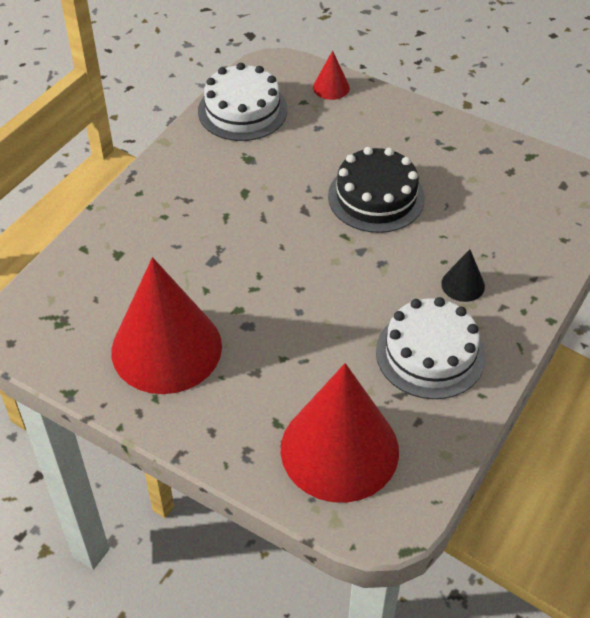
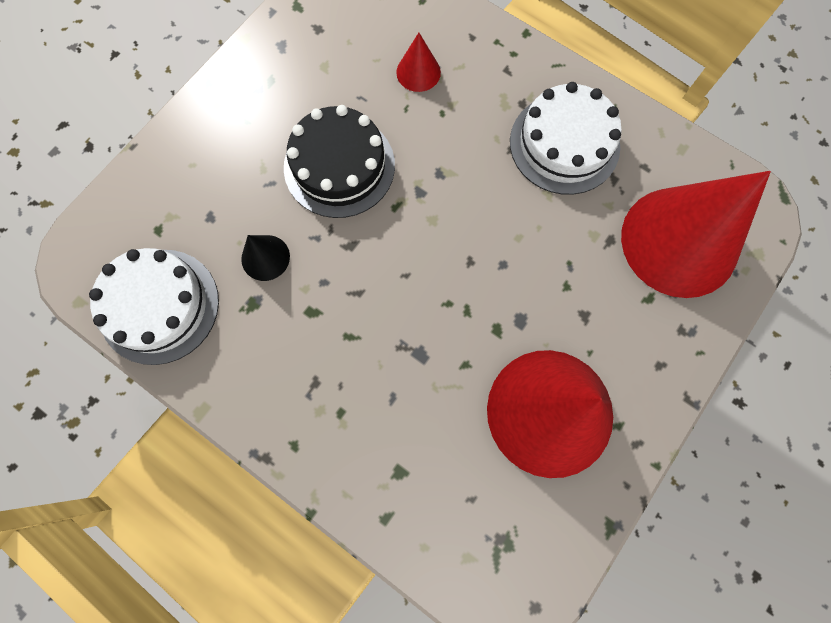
camera: 85 degrees left, 25 degrees up
(331, 87) = (137, 194): red cone -> red cone (418, 72)
(463, 285) = (476, 100): black cone -> black cone (265, 257)

